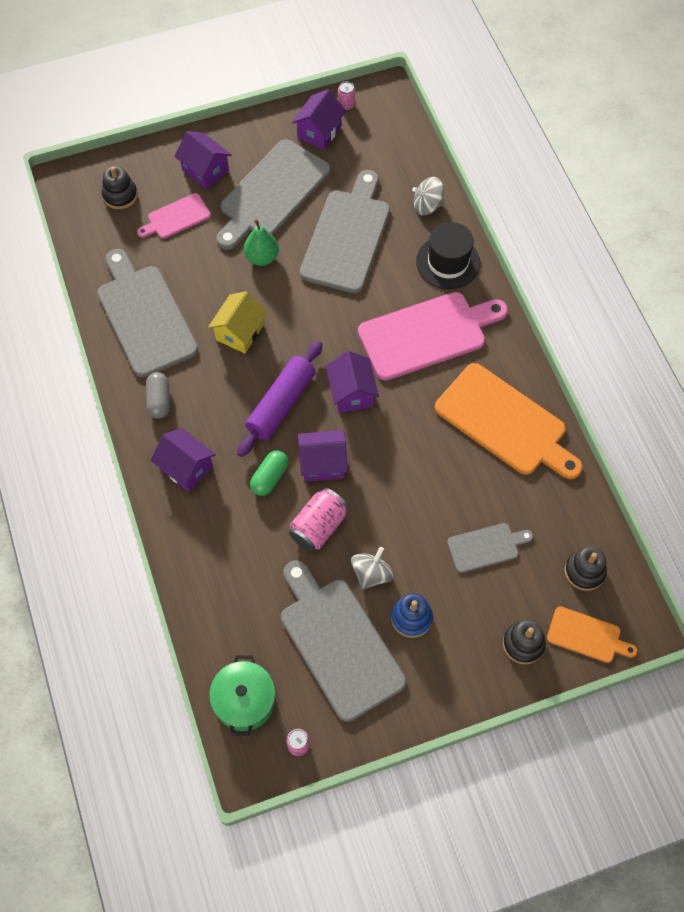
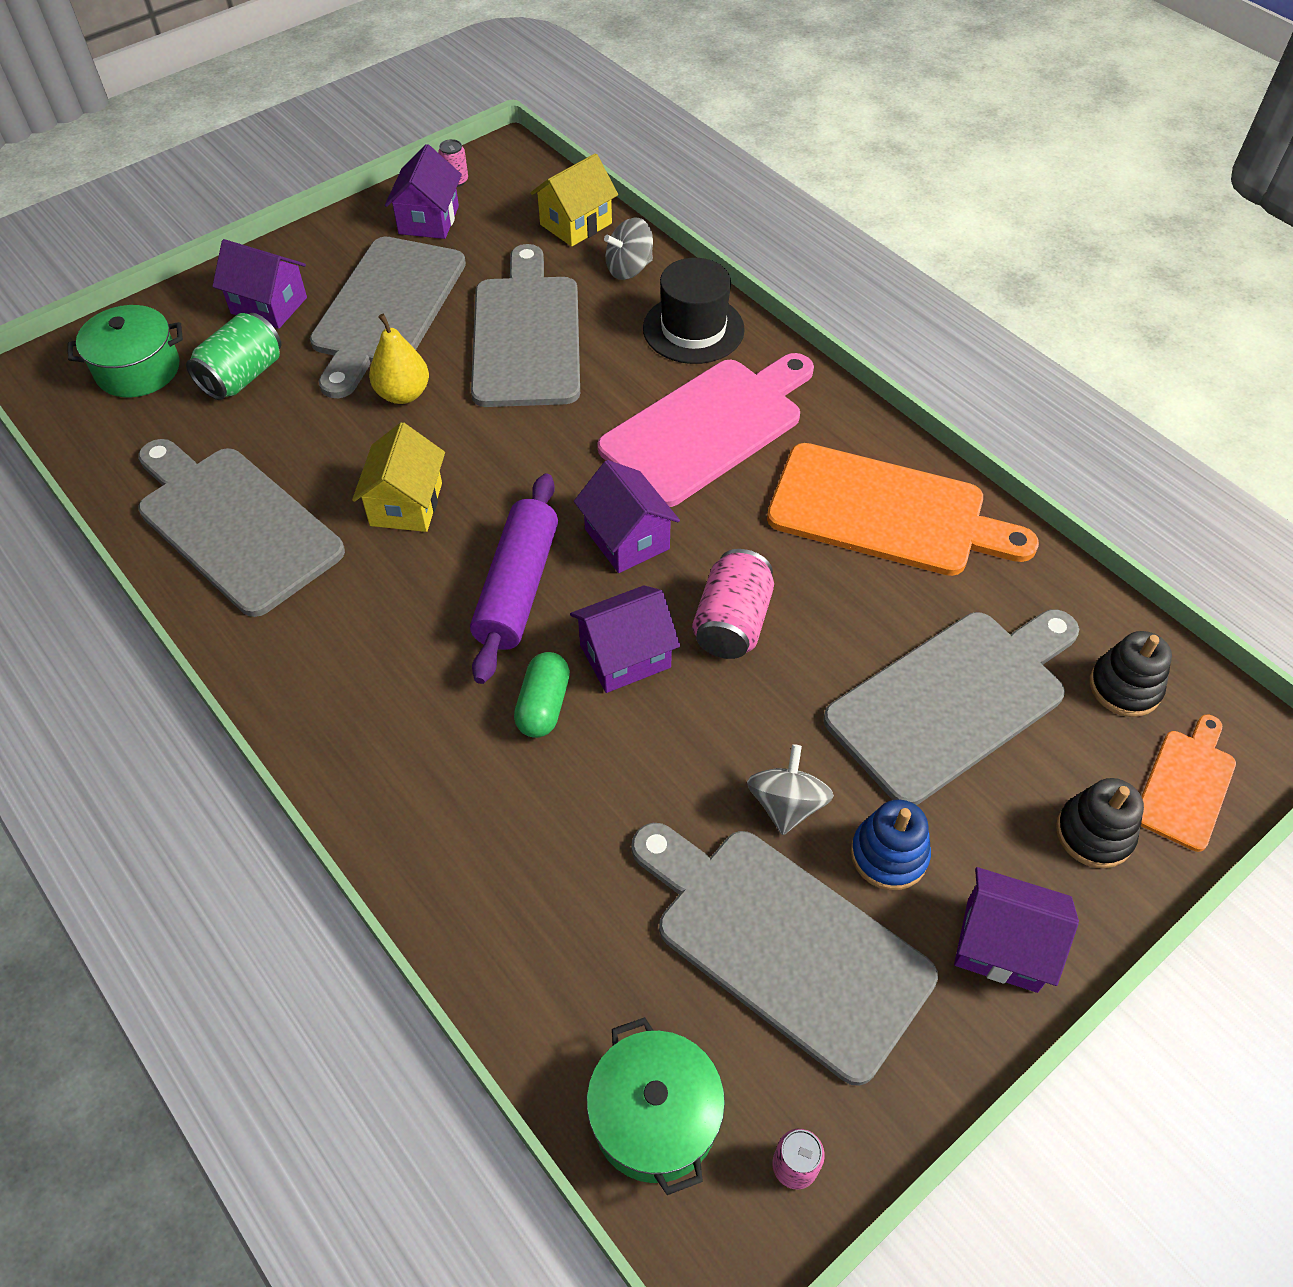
camera: 20 degrees left, 10 degrees down
(120, 195) = (138, 370): black stacking toy -> green pot
(159, 400) = (302, 642): grey capsule -> none
(176, 217) = (243, 376): pink cutting board -> green can
(186, 468) = (388, 735): purple house -> purple house (1002, 945)
(262, 257) = (403, 394): green pear -> yellow pear
(318, 526) = (660, 757): pink can -> pink can (732, 623)
(408, 161) = (576, 224): none -> yellow house
(486, 547) = (952, 700): grey cutting board -> grey cutting board, size x1.93
(587, 636) = (1186, 785): orange cutting board -> orange cutting board turned 60 degrees counterclockwise

